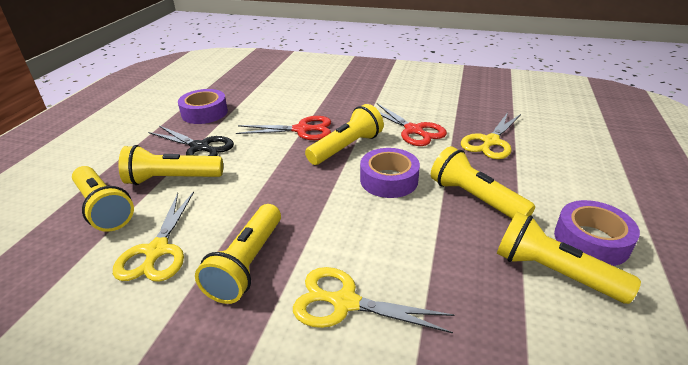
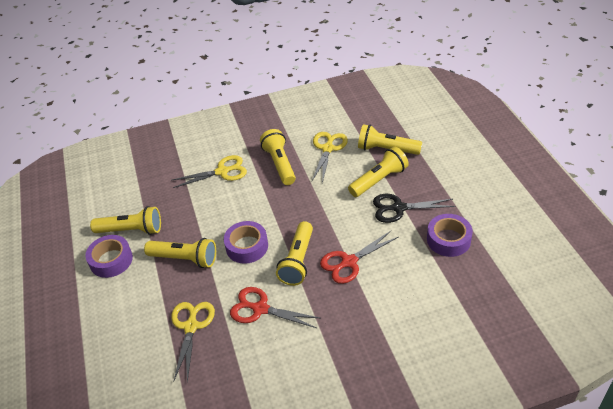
camera: 150 degrees right, 10 degrees up
(157, 251) = (328, 148): yellow scissors -> yellow scissors turned 45 degrees clockwise

